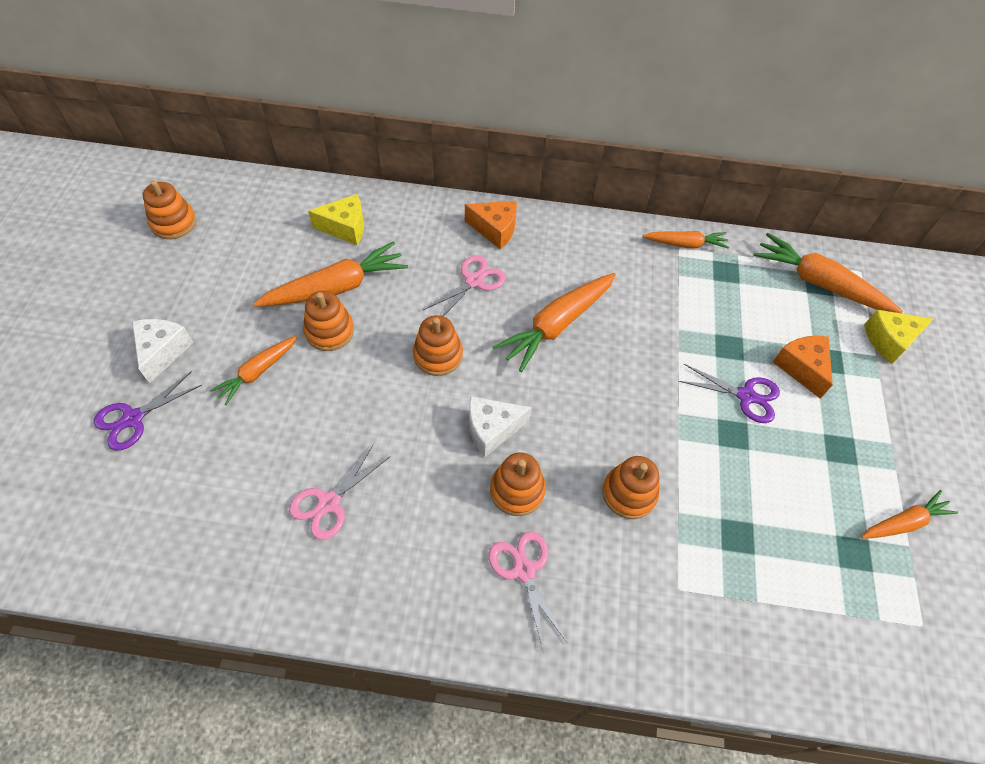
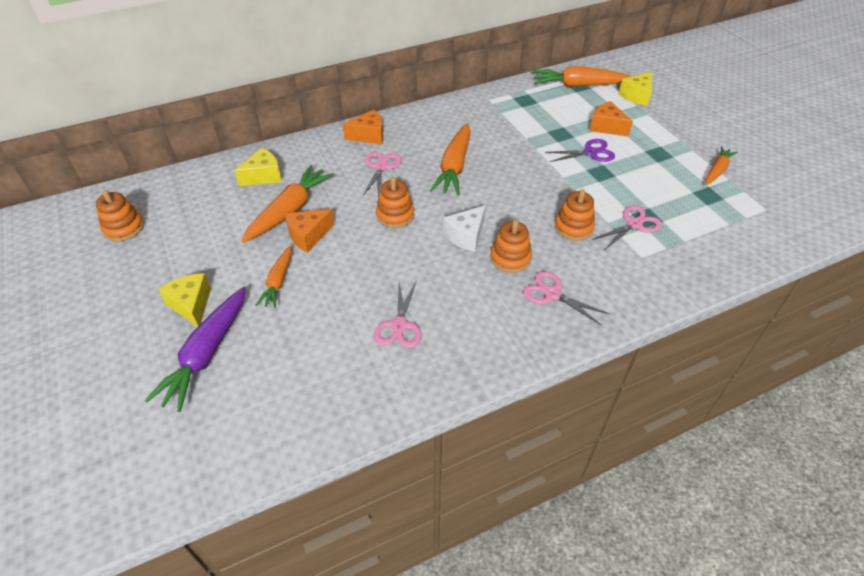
camera: 30 degrees left, 10 degrees down
(133, 418) = (206, 354): purple scissors -> purple carrot
(162, 352) = (191, 305): white cheese -> yellow cheese
(329, 331) = (308, 236): orange stacking toy -> orange cheese
(685, 244) = (490, 96): orange carrot -> none
(710, 535) = (634, 224): none -> pink scissors

